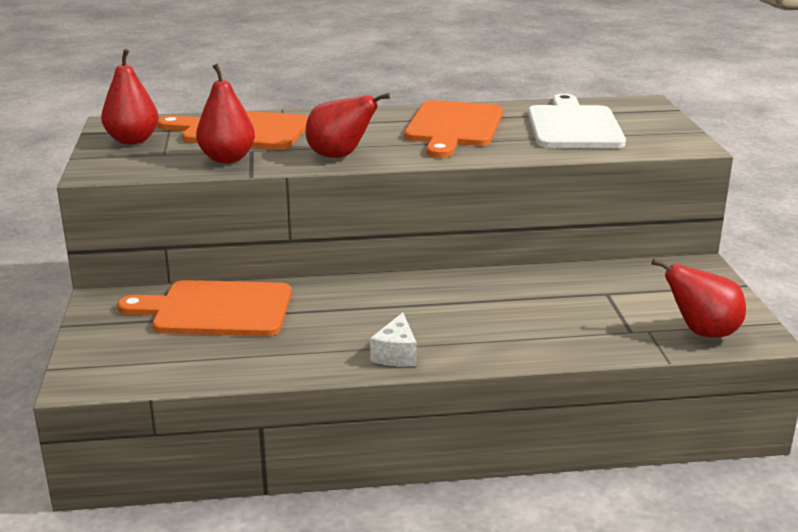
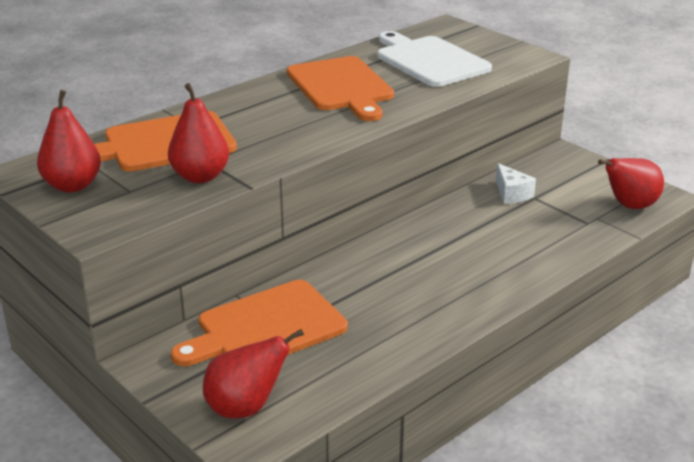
camera: 35 degrees left, 5 degrees up
(340, 156) = (295, 143): red pear -> red pear (245, 408)
(396, 354) = (461, 307): white cheese -> white cheese (511, 194)

